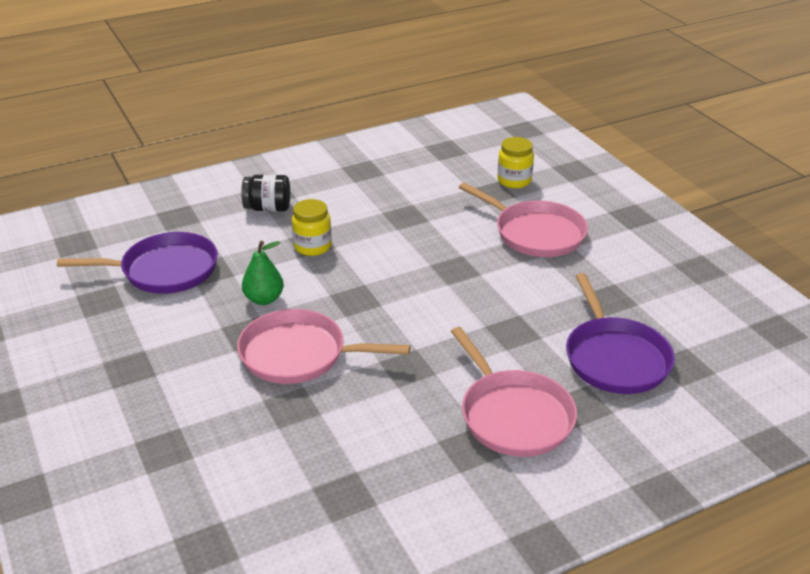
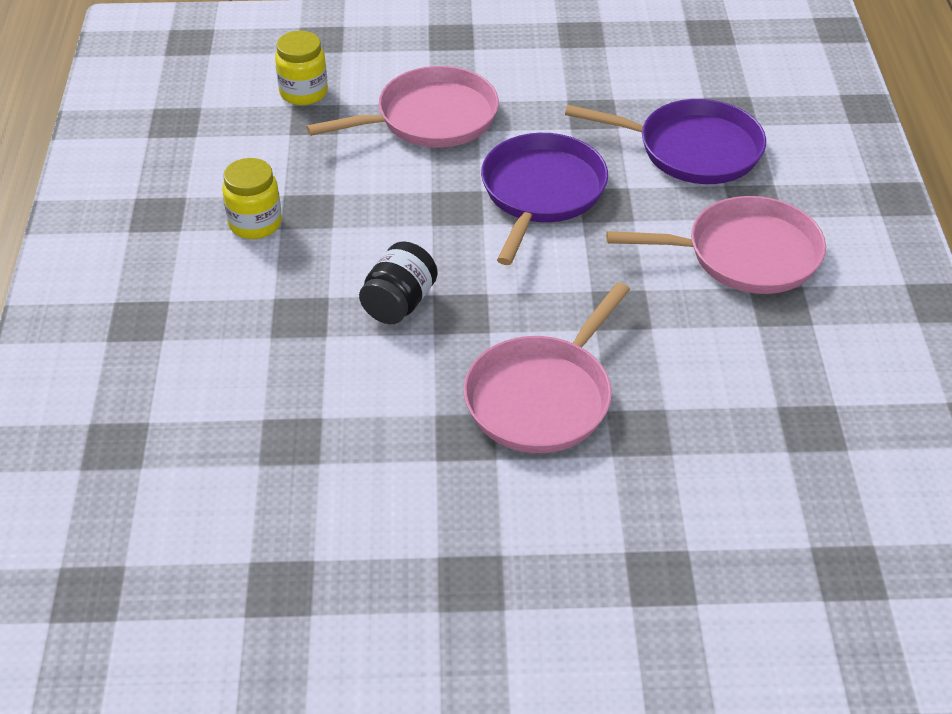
camera: 65 degrees left, 10 degrees up
(165, 270) = (253, 492): purple pan -> purple pan (541, 192)
(264, 299) = (401, 400): green pear -> none
(268, 208) = (175, 337): black jar -> black jar (399, 303)
(312, 246) = (311, 318): yellow jar -> yellow jar (255, 223)

